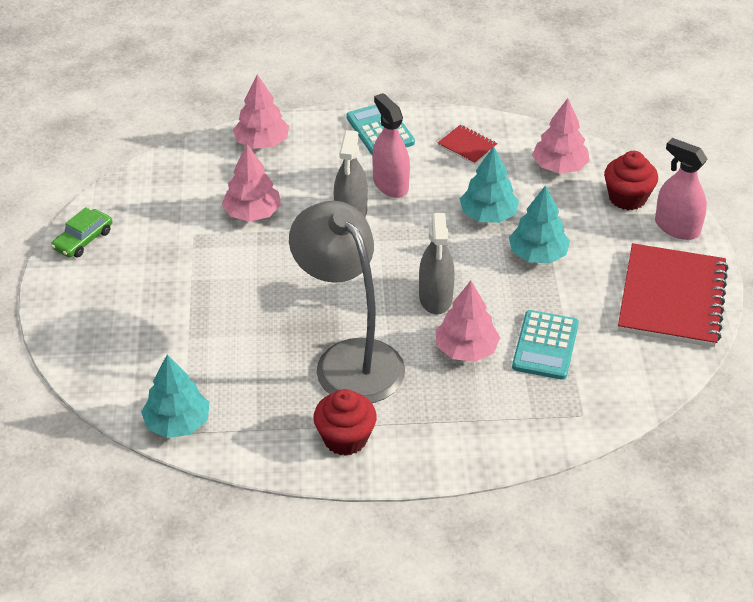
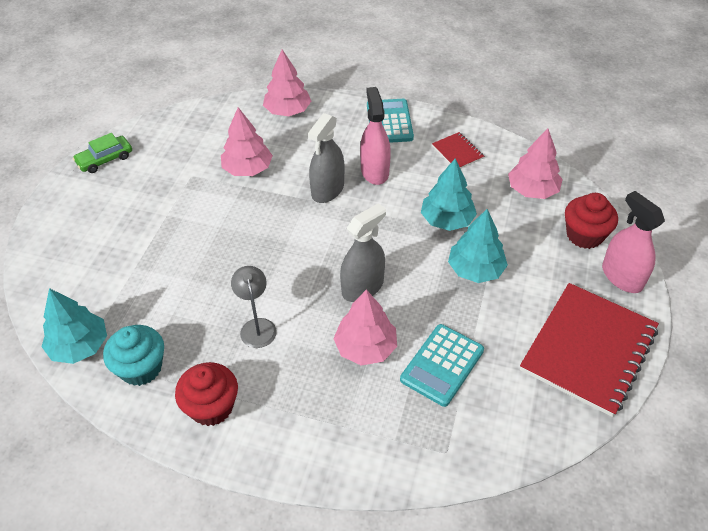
camera: 20 degrees right, 5 degrees up
(254, 425) = (141, 368): none -> turquoise cupcake
(349, 359) = (257, 326): grey lamp -> grey lamp, size x0.43
(435, 298) = (362, 287): grey spray bottle -> grey spray bottle turned 150 degrees counterclockwise

